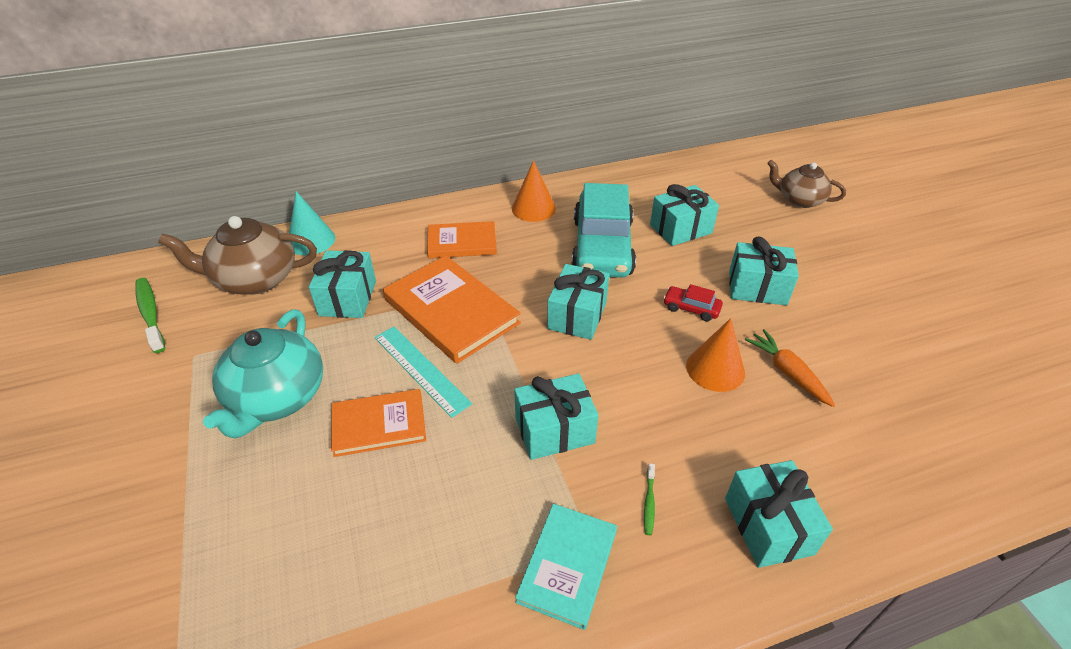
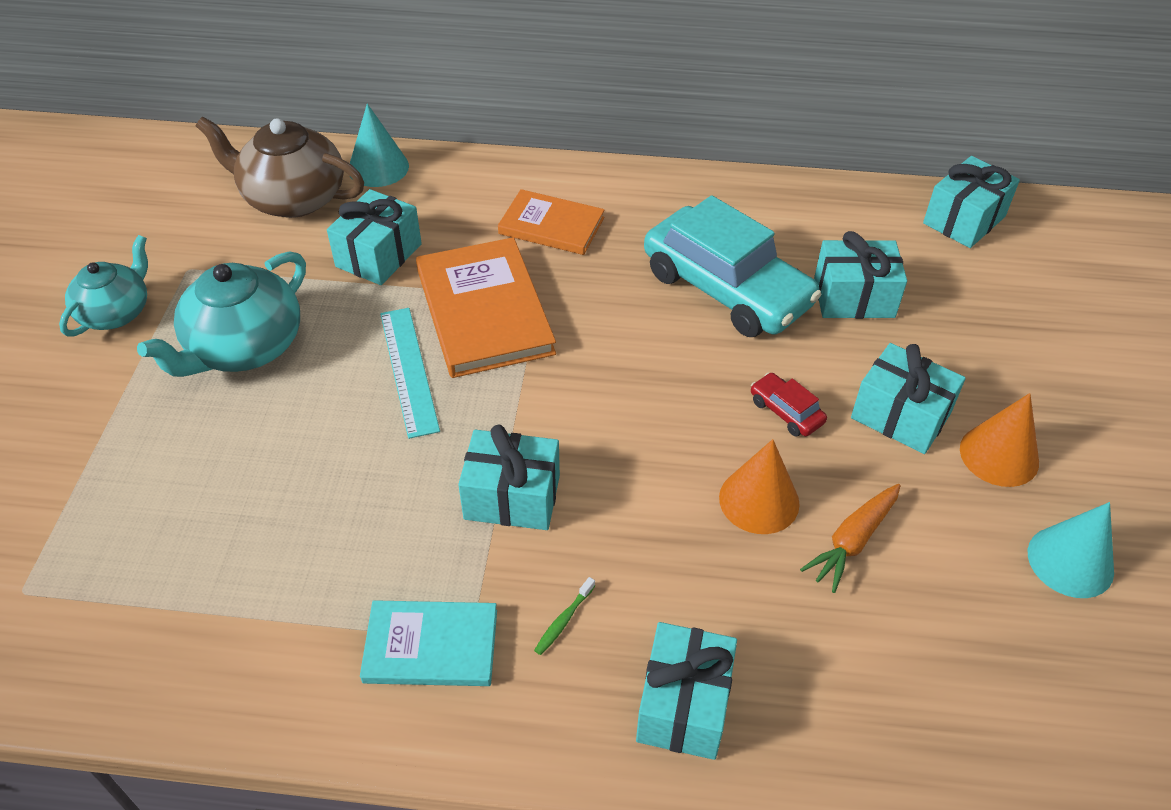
camera: 25 degrees right, 5 degrees up
(145, 409) = (116, 312): none -> turquoise teapot
(150, 314) = (169, 205): green toothbrush -> none
(379, 424) = (329, 416): orange book -> none
(533, 208) = (672, 206): orange cone -> orange cone (999, 455)
(568, 566) = (431, 646): turquoise book -> turquoise book turned 45 degrees clockwise
(577, 315) = (631, 369): turquoise gift -> turquoise gift (964, 220)
(602, 247) = (726, 288): turquoise car -> turquoise car turned 75 degrees counterclockwise
(787, 373) = (852, 541): orange carrot -> orange carrot turned 135 degrees counterclockwise
(799, 200) = (1070, 309): brown teapot -> none
(909, 337) = (1070, 561): none -> turquoise cone

